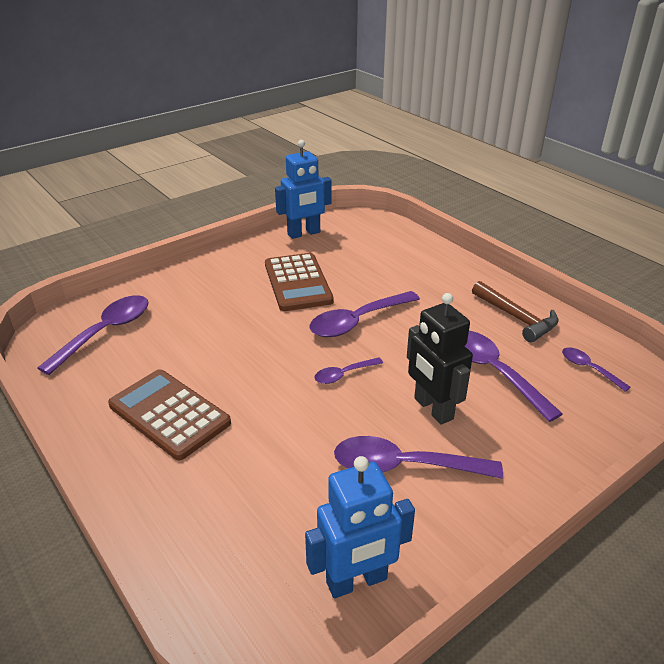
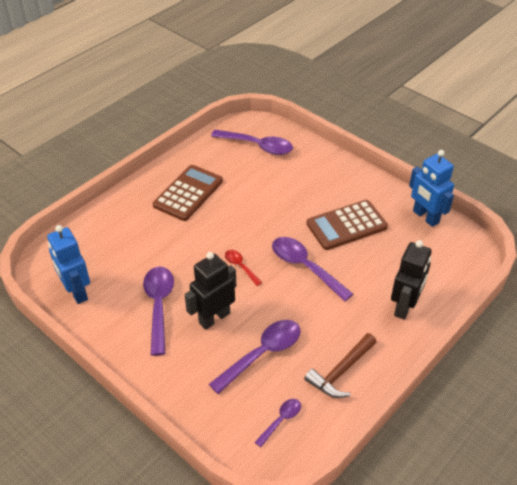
camera: 80 degrees right, 10 degrees up
(343, 374) = (240, 266): purple spoon -> red spoon
(429, 266) = (404, 307): none -> black robot

